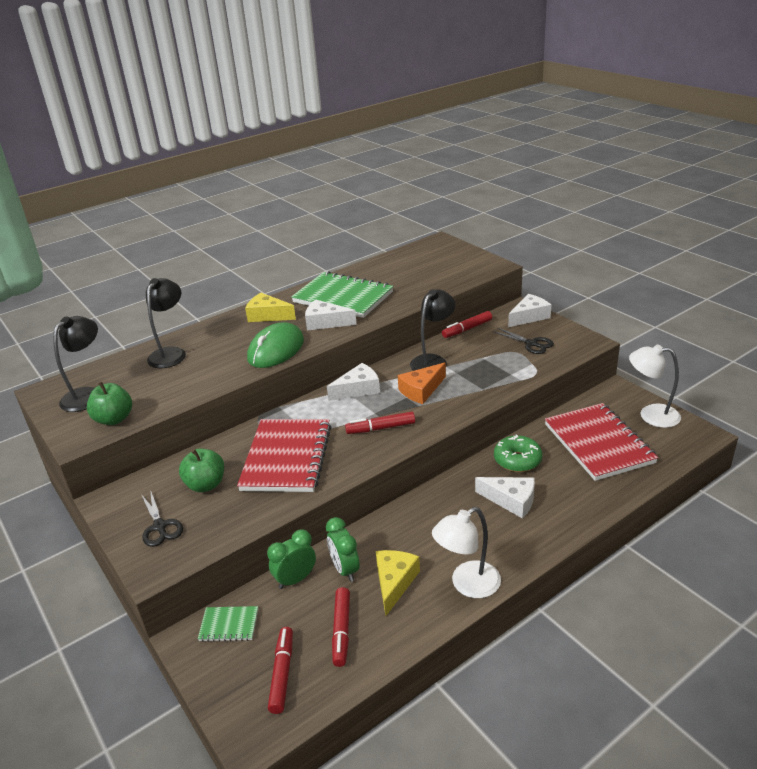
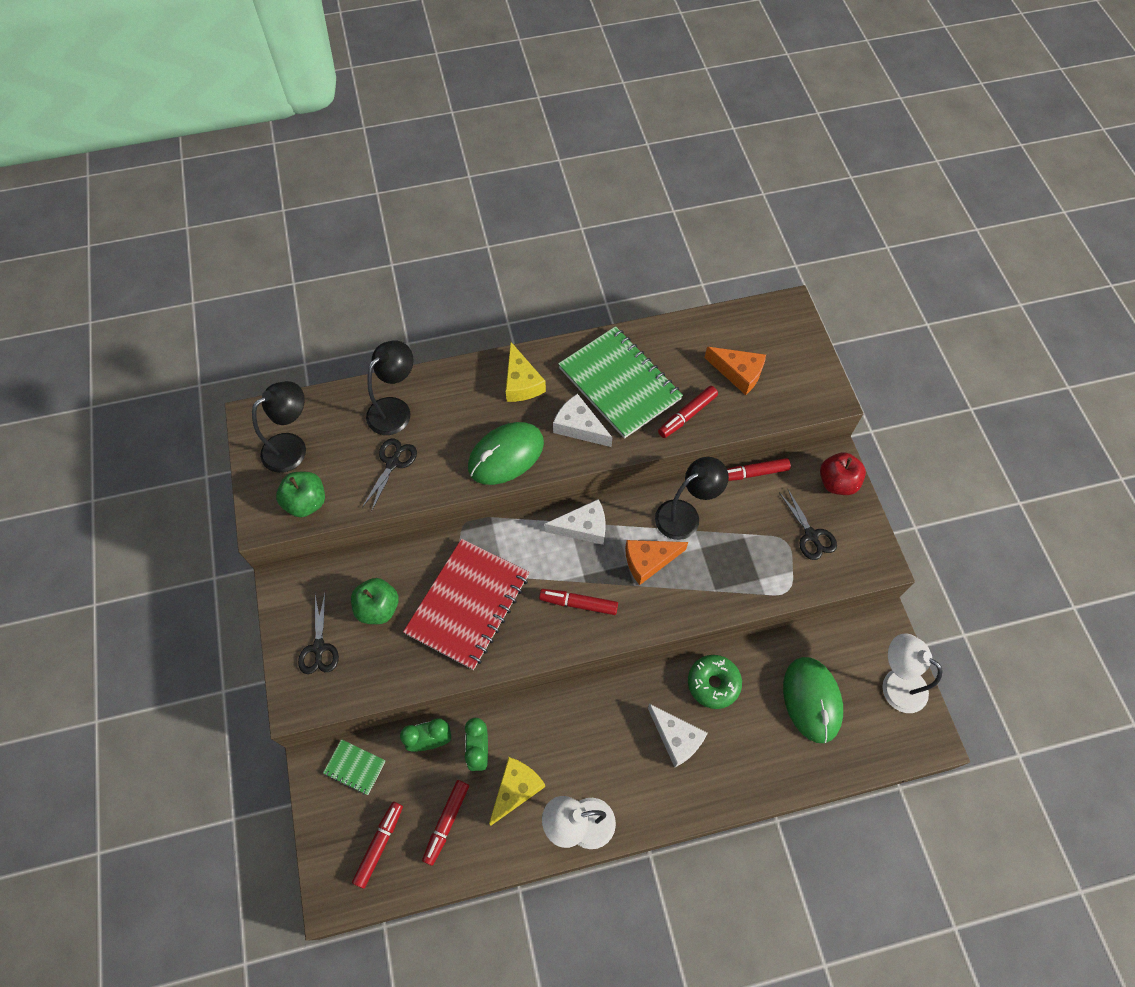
camera: 20 degrees right, 30 degrees up
(182, 379) = (393, 463): none -> black scissors
(267, 315) = (521, 382): yellow cheese -> yellow cheese turned 150 degrees counterclockwise
(402, 297) = (687, 415): none -> red marker
(425, 272) = (738, 373): none -> orange cheese
(529, 317) = (837, 482): white cheese -> red apple
(598, 443) = (812, 700): red notebook -> green mouse

